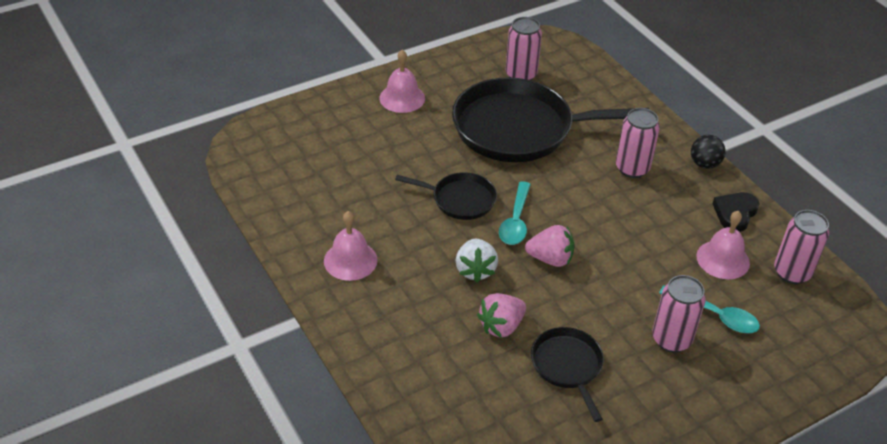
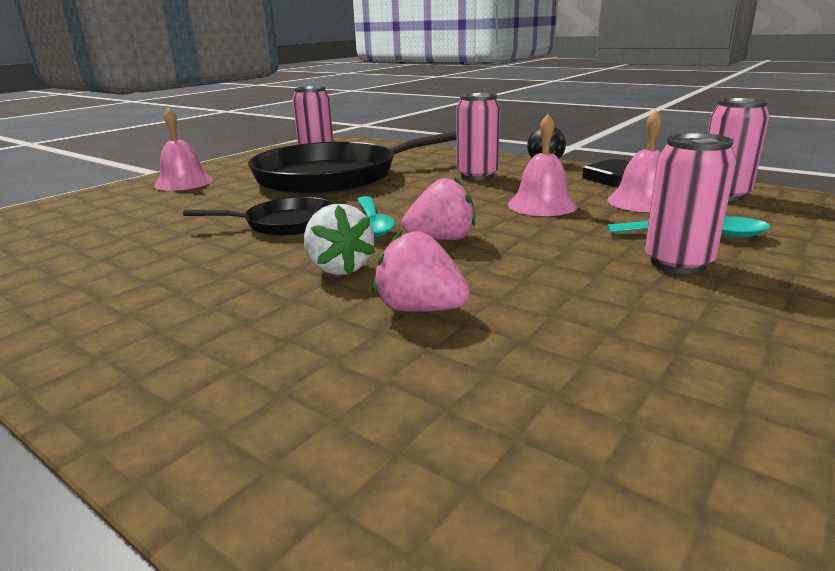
camera: 20 degrees left, 20 degrees down
(350, 260) = (115, 302): pink bell -> pink bell (542, 205)
(501, 326) = (420, 309): pink strawberry -> pink strawberry turned 90 degrees clockwise
(567, 366) = (569, 324): black pan -> none

